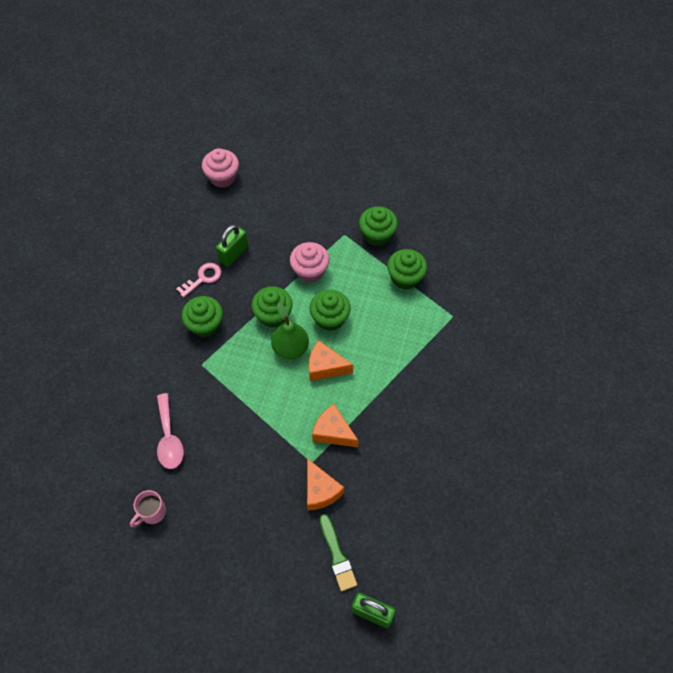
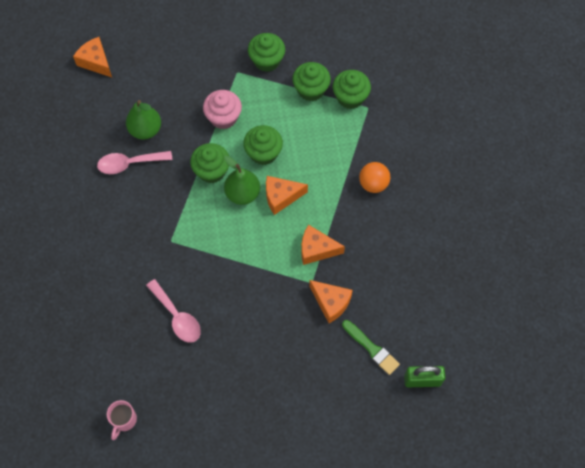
camera: 25 degrees left, 5 degrees up
(152, 513) = (197, 385): pink mug -> pink mug (124, 420)
(203, 278) = (129, 164): pink key -> pink spoon
(205, 325) = (154, 205): green cupcake -> green cupcake (350, 97)
(222, 177) = (96, 62): pink cupcake -> orange cheese
(233, 254) = (145, 130): green padlock -> green pear
(421, 392) = (373, 184): none -> orange ball

